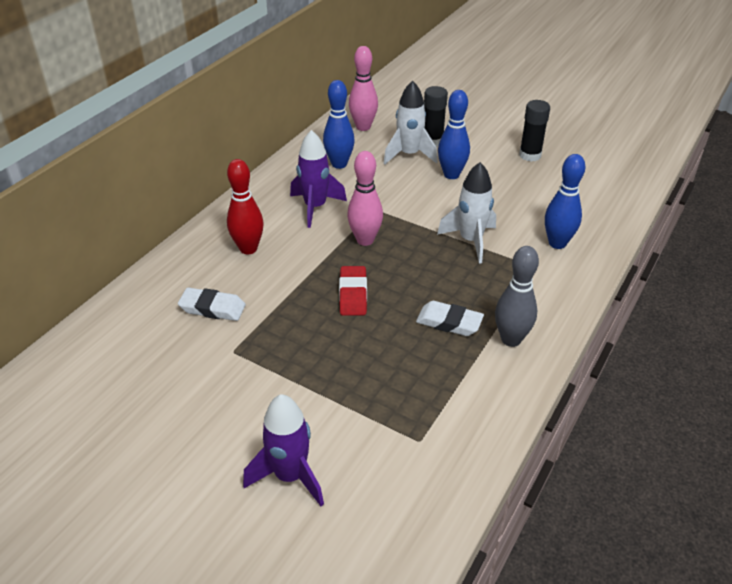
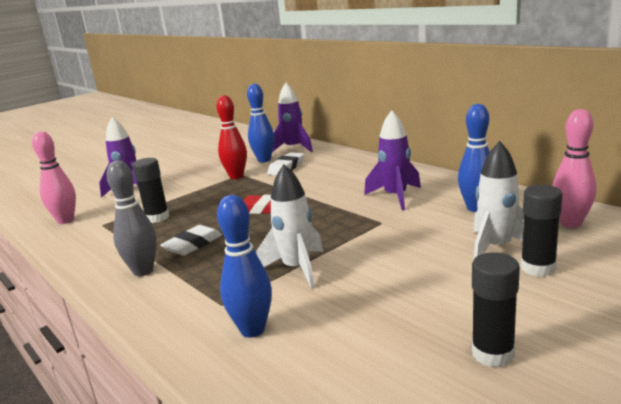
camera: 110 degrees right, 20 degrees down
(123, 322) = (293, 148): none -> purple rocket
(248, 249) = (347, 175): red bowling pin -> red bowling pin (236, 176)
(365, 240) = (332, 216): pink bowling pin -> pink bowling pin (66, 220)
(390, 385) = (157, 218): none -> black glue stick
(451, 175) = (441, 272): blue bowling pin -> blue bowling pin (264, 160)

